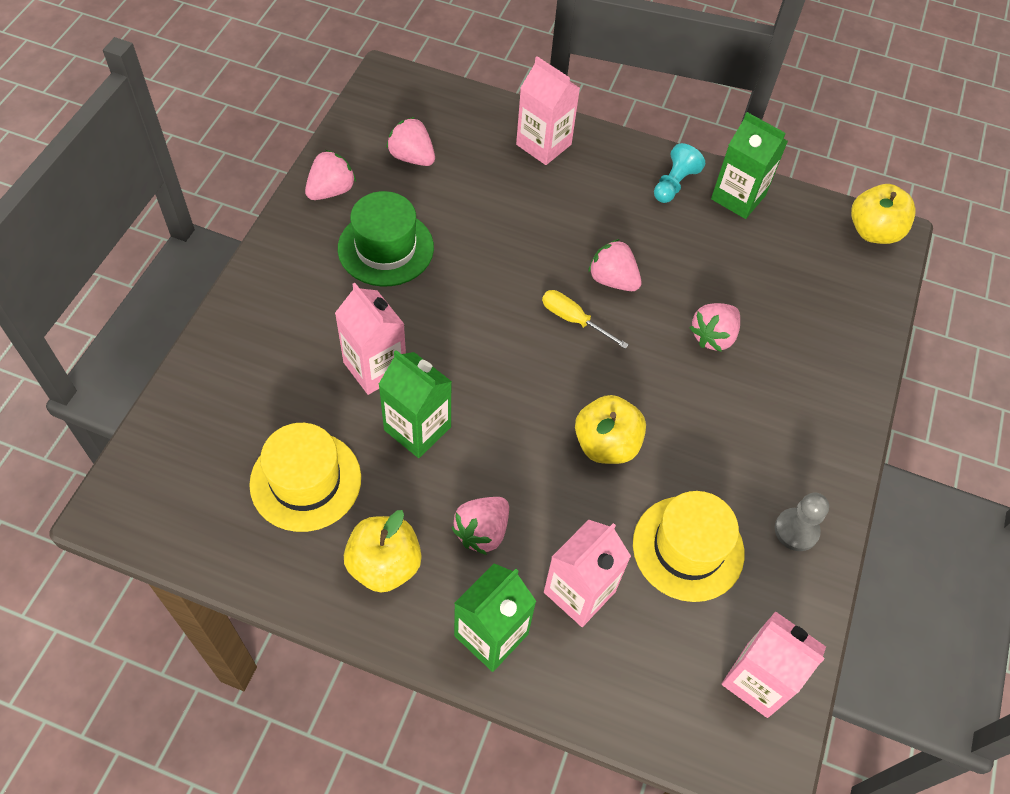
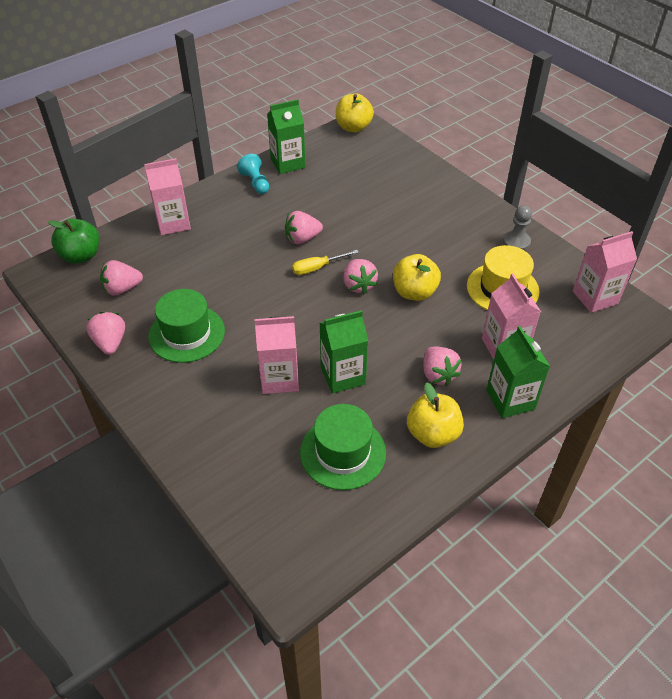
camera: 55 degrees left, 10 degrees down
(305, 481) = (343, 452): yellow hat -> green hat
(435, 96) = (81, 256): none -> green apple
(713, 336) = (374, 216): pink strawberry -> pink strawberry (358, 285)

